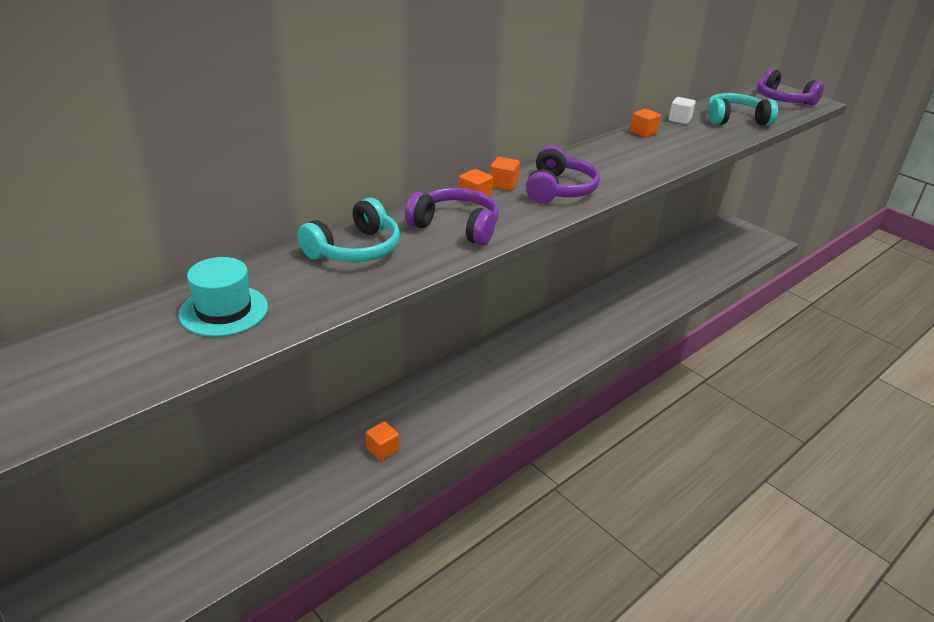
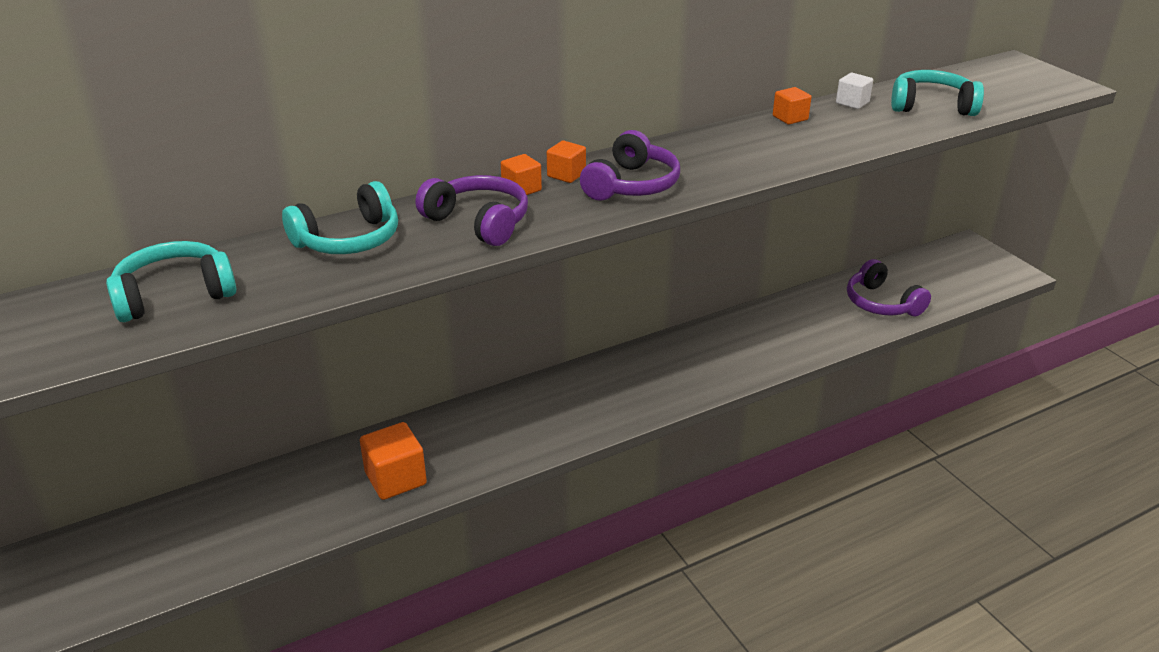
camera: 15 degrees right, 0 degrees up
(224, 311) = (174, 295): turquoise hat -> turquoise headphones
(382, 449) = (395, 478): orange cube -> orange cube, size x1.71
(783, 100) = (1021, 81): purple headphones -> purple headphones (881, 303)

